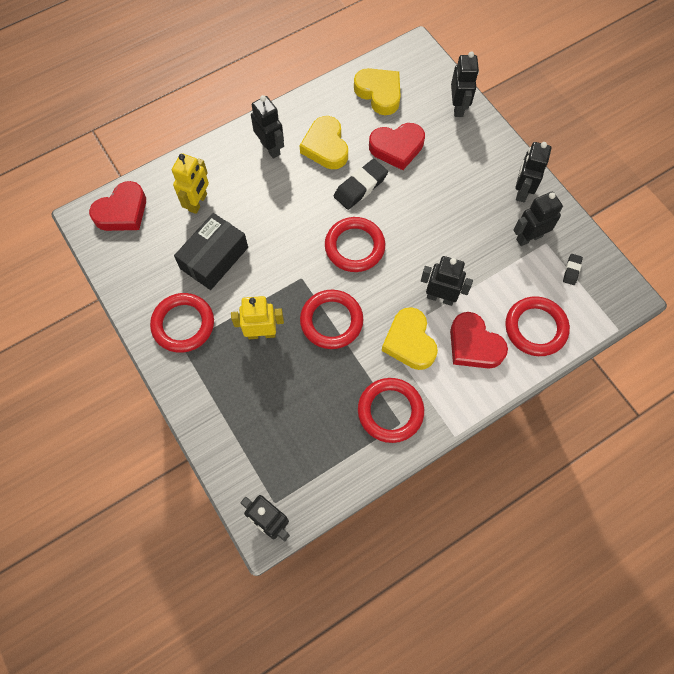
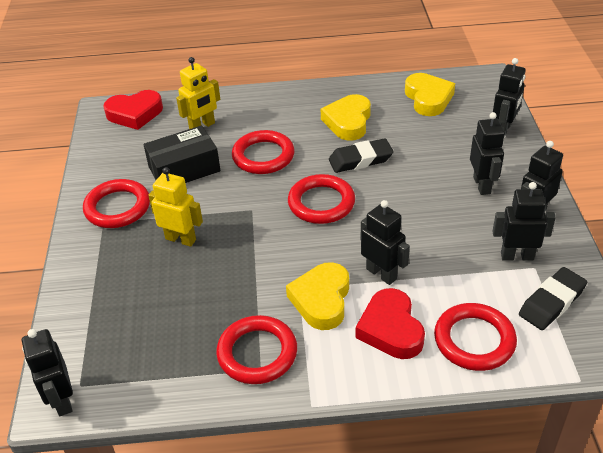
camera: 30 degrees right, 25 degrees down
(270, 148) = (296, 108): black robot -> black robot (482, 185)
(331, 321) = (254, 253): red ring -> red ring (263, 156)
(397, 148) = (418, 142): red heart -> none
(571, 270) = (551, 302): black eraser -> black eraser, size x1.91

